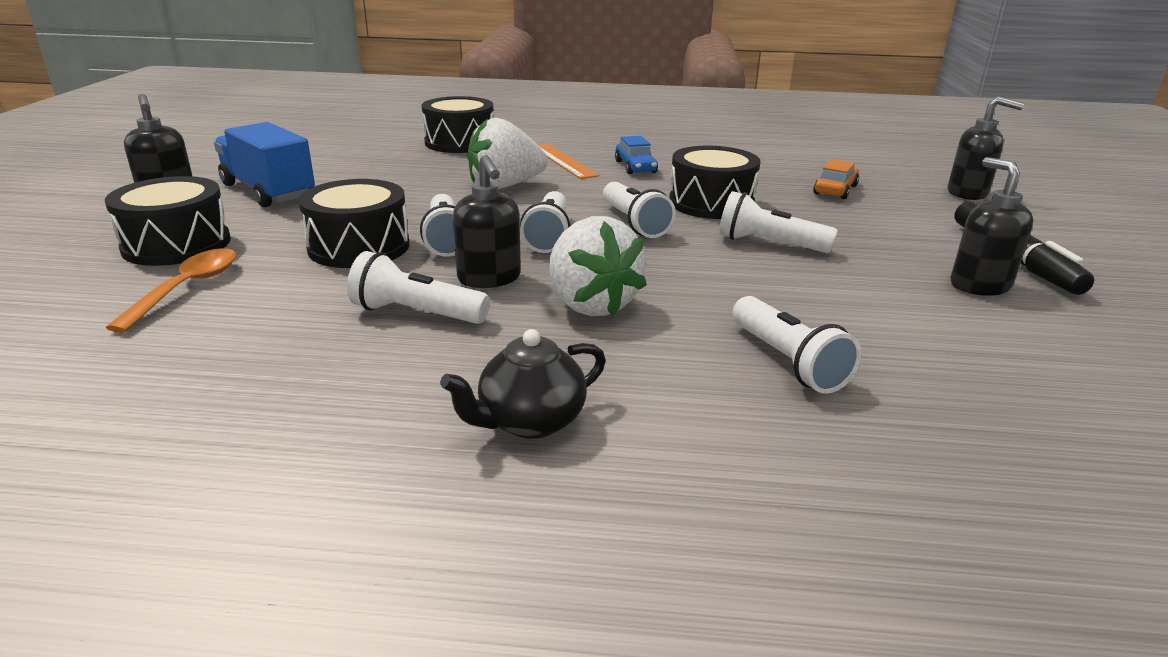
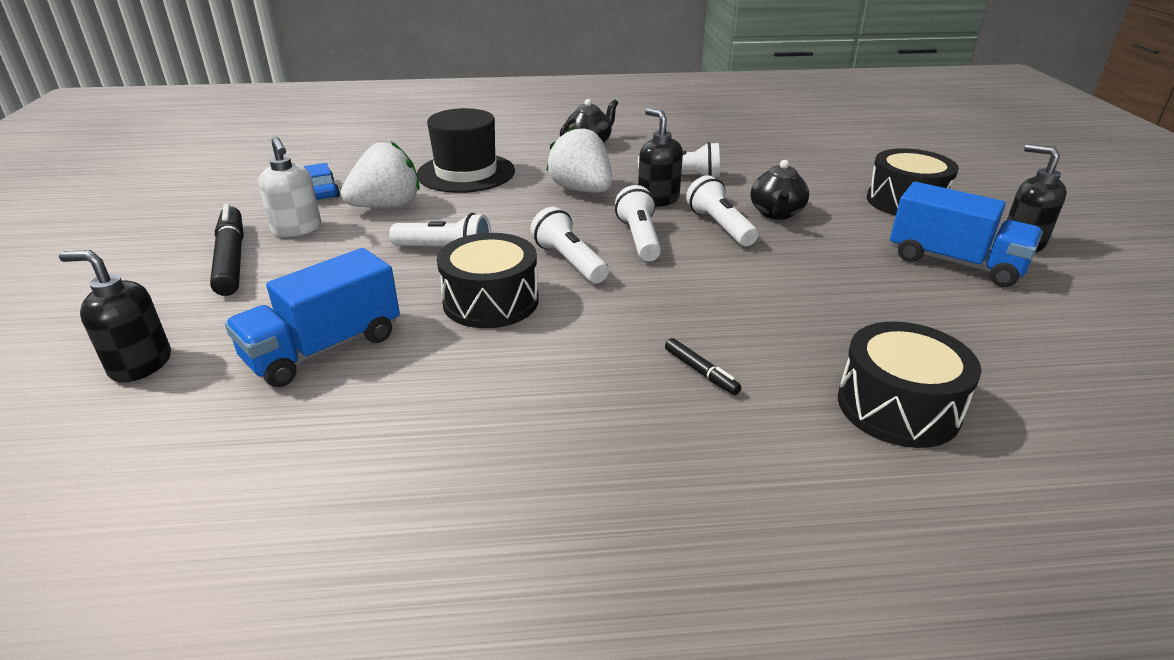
camera: 170 degrees right, 5 degrees up
(187, 288) = (834, 176): orange spoon -> none
(359, 247) = (776, 213): black drum -> black teapot
(505, 186) = (732, 302): white strawberry -> white strawberry (387, 206)
(563, 161) = (701, 372): orange ruler -> black marker
(635, 167) = (591, 369): blue car -> blue car (321, 191)
(787, 361) = (466, 173): white flashlight -> black hat
(835, 190) = (324, 348): orange car -> blue truck
(979, 285) = (297, 229): black soap dispenser -> white soap dispenser

